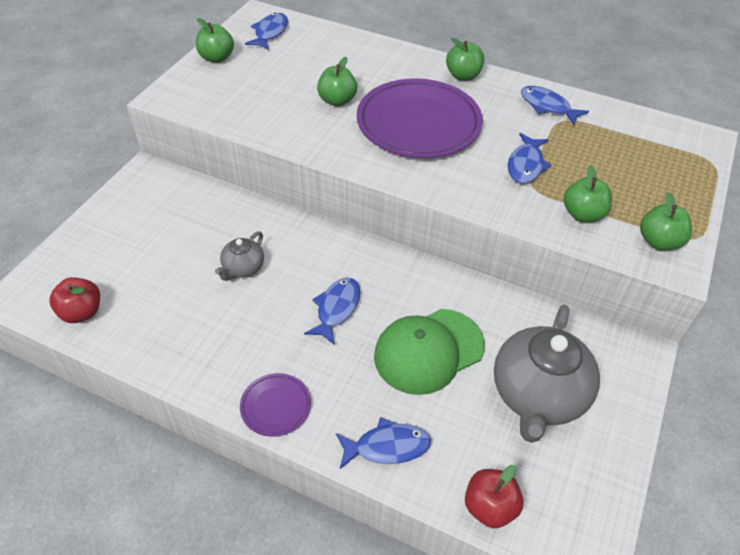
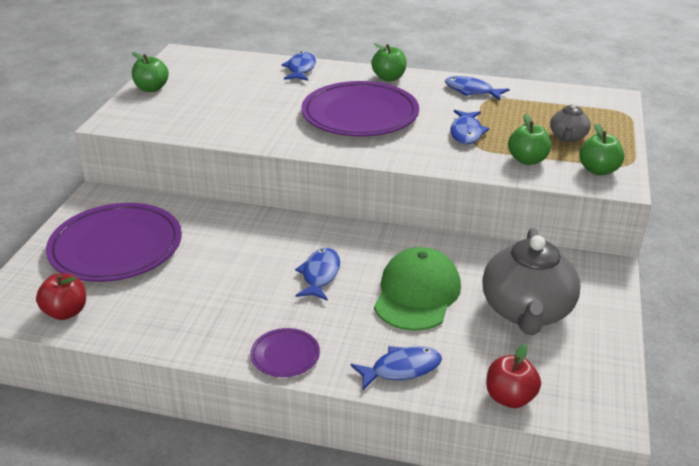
camera: 10 degrees left, 15 degrees down
(148, 239) = (116, 247): none -> purple plate
(243, 268) = (219, 257): grey teapot -> grey teapot (568, 137)
(270, 32) = (197, 65): blue fish -> blue fish (300, 69)
(337, 100) = (279, 107): green apple -> none
(428, 351) = (417, 294): green cap -> green cap turned 150 degrees clockwise

